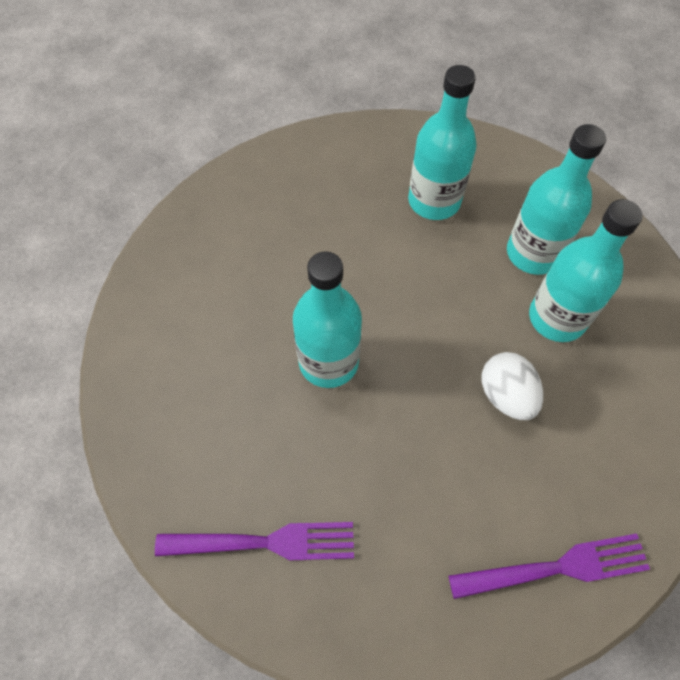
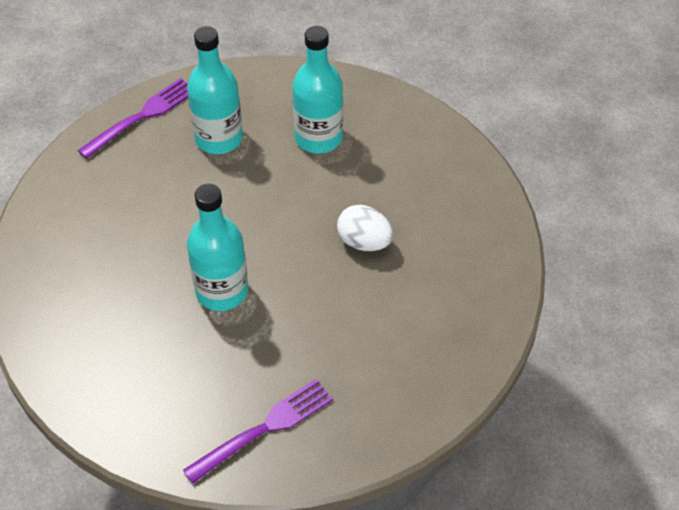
camera: 35 degrees left, 10 degrees down
(556, 567) = (466, 325): purple fork -> purple fork (142, 116)
(557, 318) = (364, 173): turquoise bottle -> none

